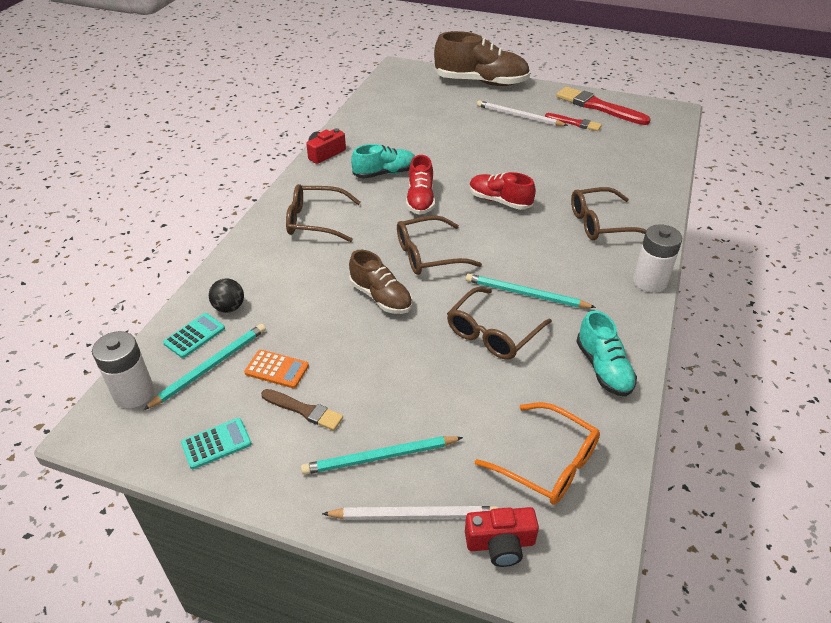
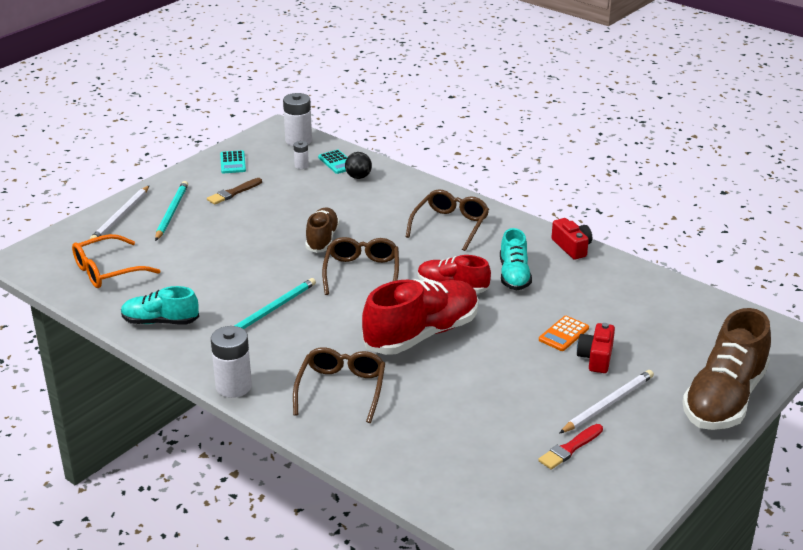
camera: 110 degrees right, 10 degrees down
(210, 367) = (301, 166): turquoise pencil -> white battery
(276, 369) = (279, 188): orange calculator -> orange calculator (563, 334)
(381, 297) = (322, 239): brown shoe -> brown shoe turned 120 degrees clockwise
(493, 332) = (241, 281): brown glasses -> none
(499, 201) = (422, 334): red shoe -> red shoe, size x1.72
(500, 543) = (74, 239): red camera -> red camera (596, 357)
(598, 107) = (610, 490): red brush -> none

